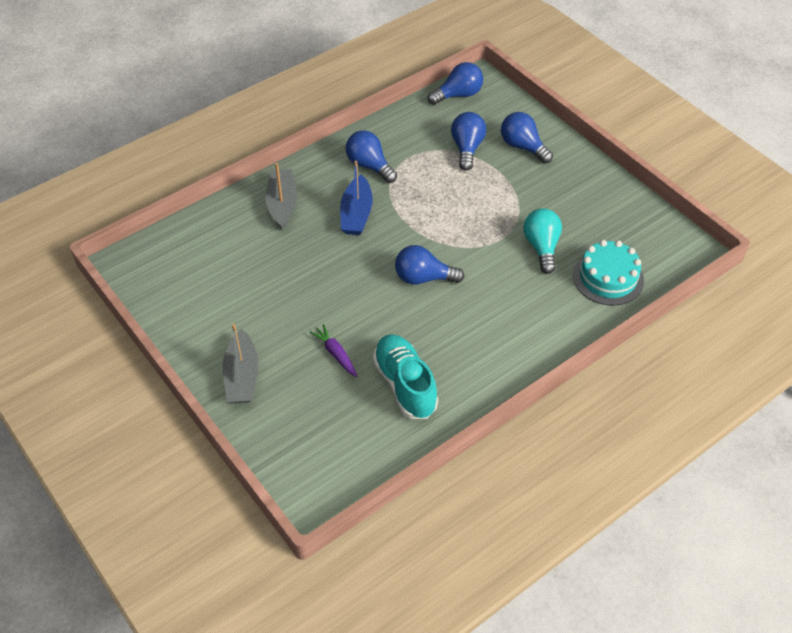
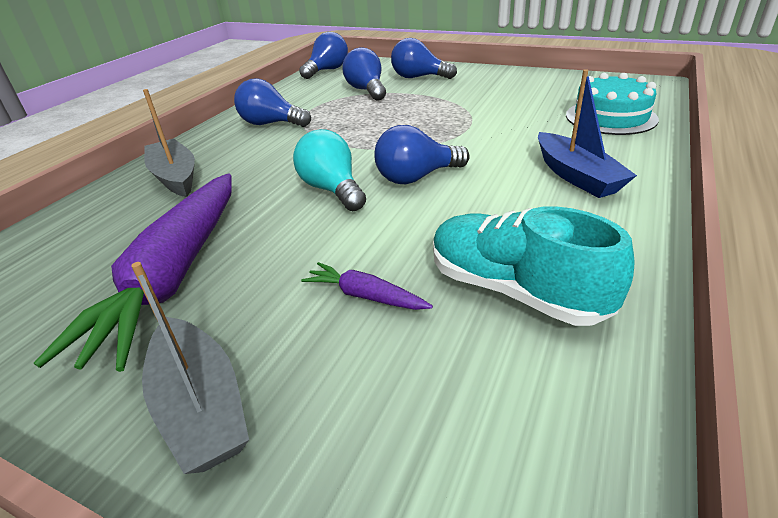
camera: 25 degrees left, 15 degrees down
(255, 296) = (175, 275): none -> purple carrot
(356, 214) = (283, 157): blue boat -> blue boat (576, 176)
(541, 247) = (517, 119): turquoise light bulb -> turquoise light bulb (332, 190)

